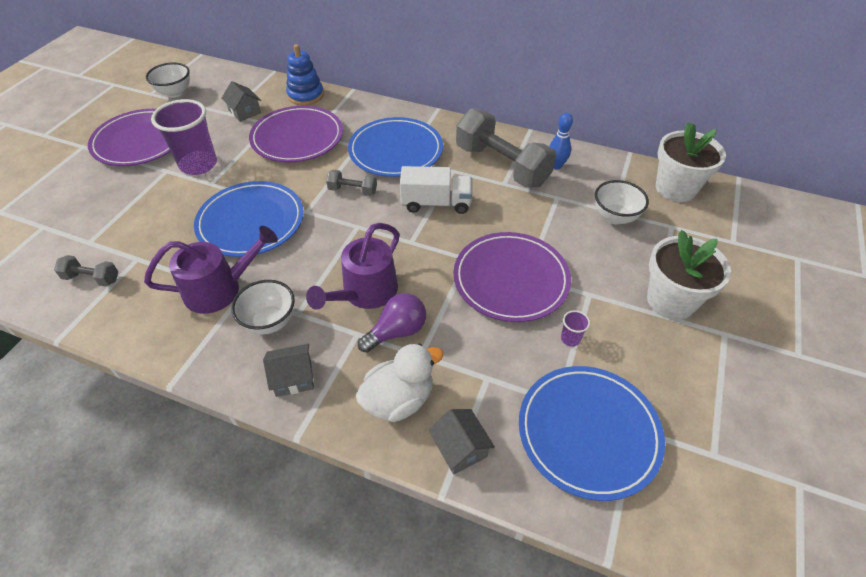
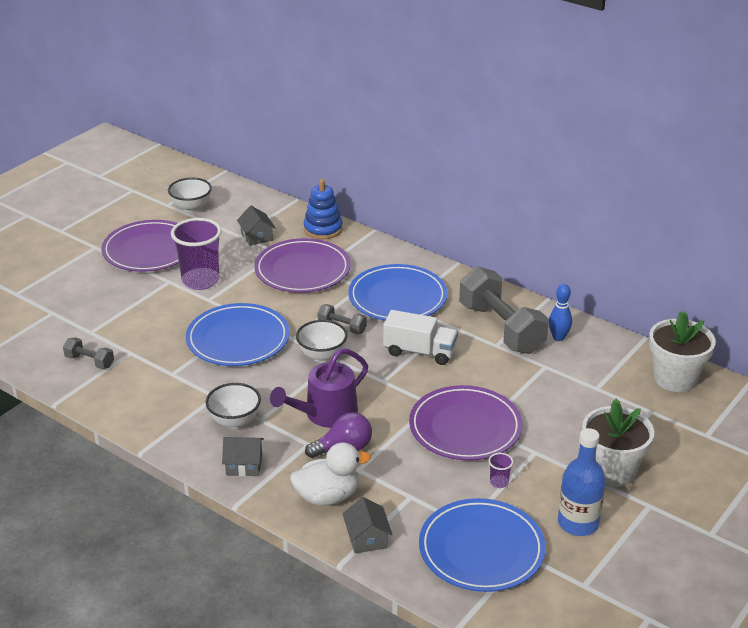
camera: 15 degrees right, 15 degrees down
(219, 289) = (197, 389): purple watering can -> none
(614, 217) = (595, 393): white bowl -> white bowl (322, 356)
(669, 372) = (578, 523): none -> blue bottle

